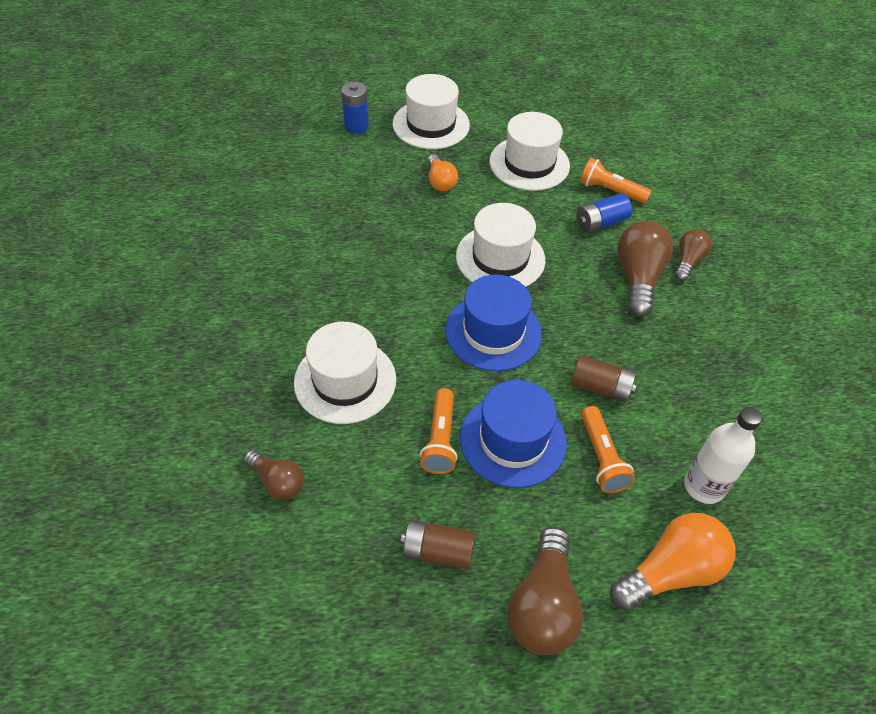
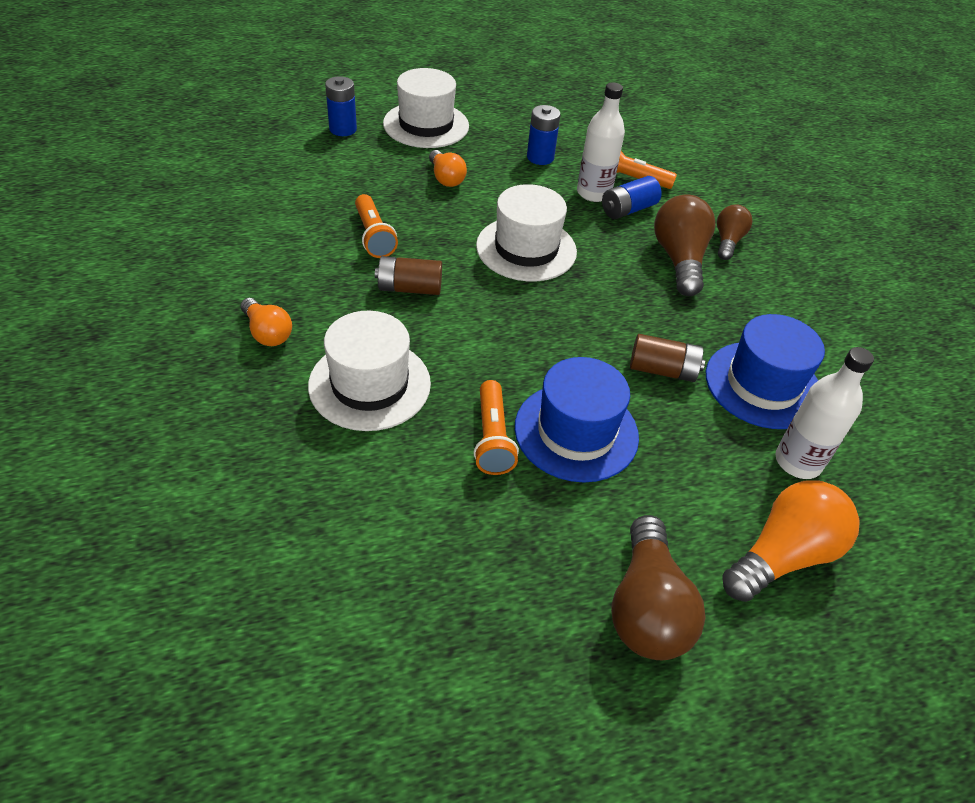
camera: 10 degrees left, 5 degrees down
(267, 326) = (267, 333): none -> orange light bulb
(277, 481) = (303, 501): brown light bulb -> none
(437, 551) = (511, 560): brown battery -> brown battery (409, 288)
(493, 332) = (532, 322): blue hat -> blue hat (763, 384)
(529, 163) = (540, 157): white hat -> blue battery
(572, 204) = (593, 193): none -> white bottle
(601, 457) = (679, 442): orange flashlight -> orange flashlight (373, 236)

